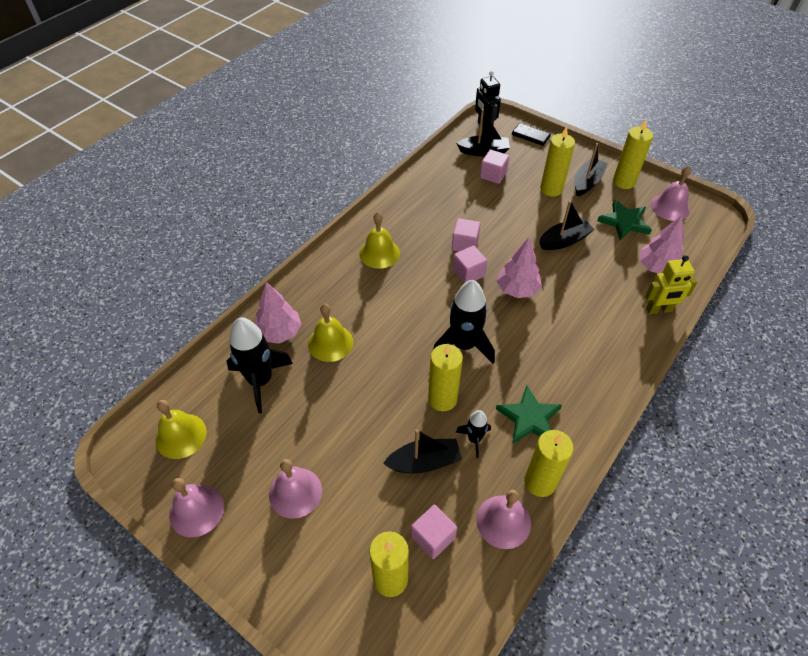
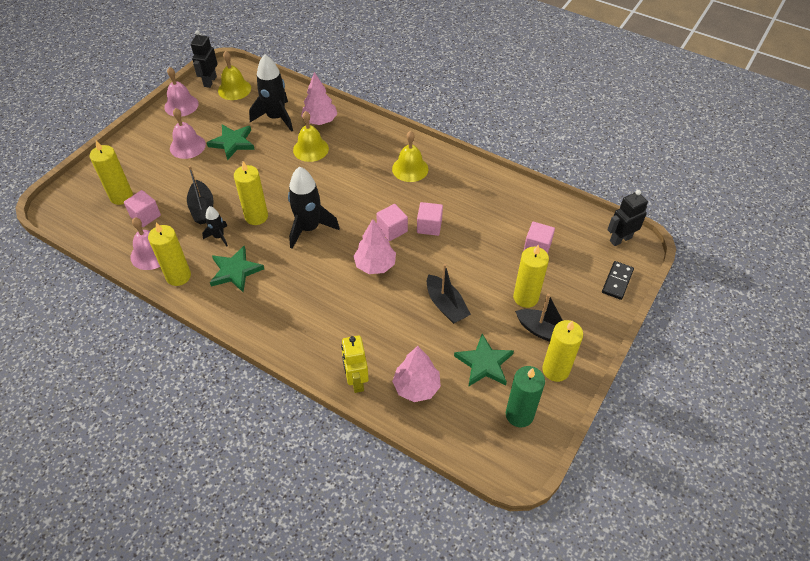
camera: 85 degrees right, 0 degrees up
(150, 471) = (210, 81): none -> black robot
(300, 432) = (232, 143): none -> green star
(484, 151) = (575, 239): black boat -> none
(670, 207) = (519, 415): pink bell -> green candle

